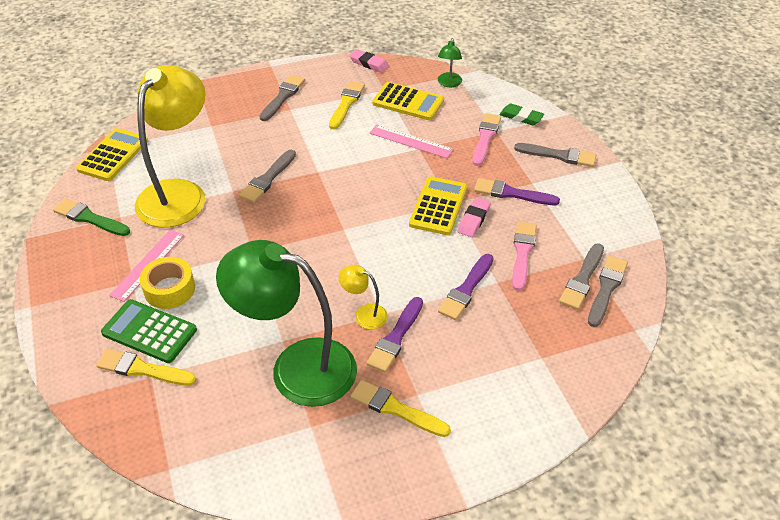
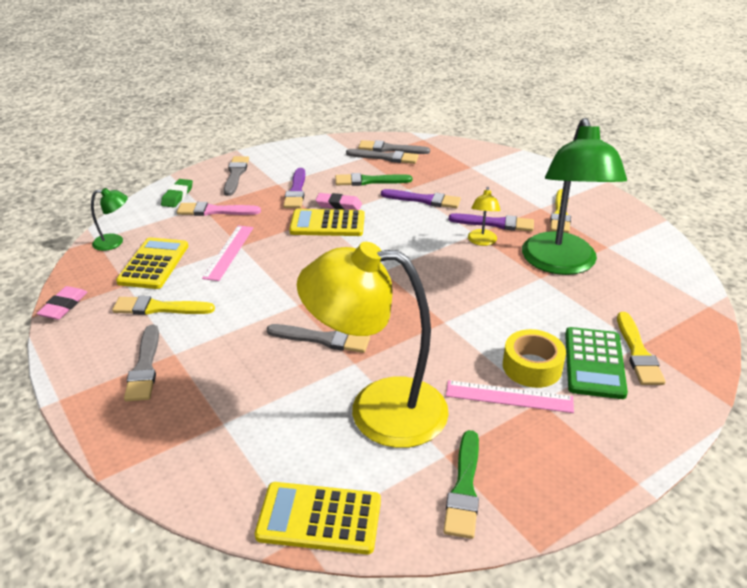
camera: 105 degrees left, 10 degrees down
(283, 97) = (145, 367): grey brush -> grey brush turned 105 degrees counterclockwise
(522, 253) = (369, 181): pink brush -> green brush

